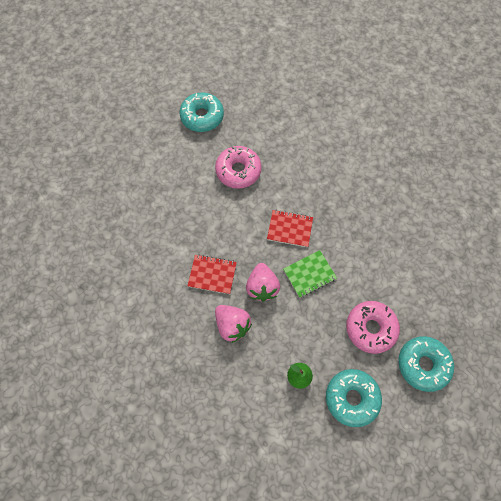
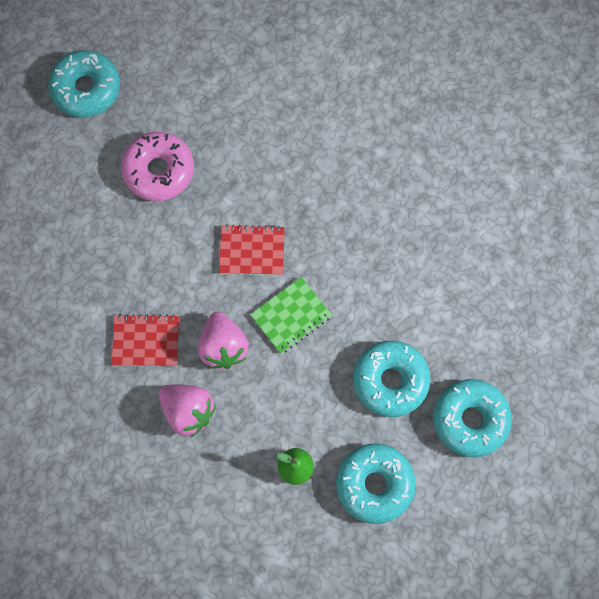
camera: 10 degrees left, 5 degrees up
(370, 328) = (390, 381): pink donut -> turquoise donut

